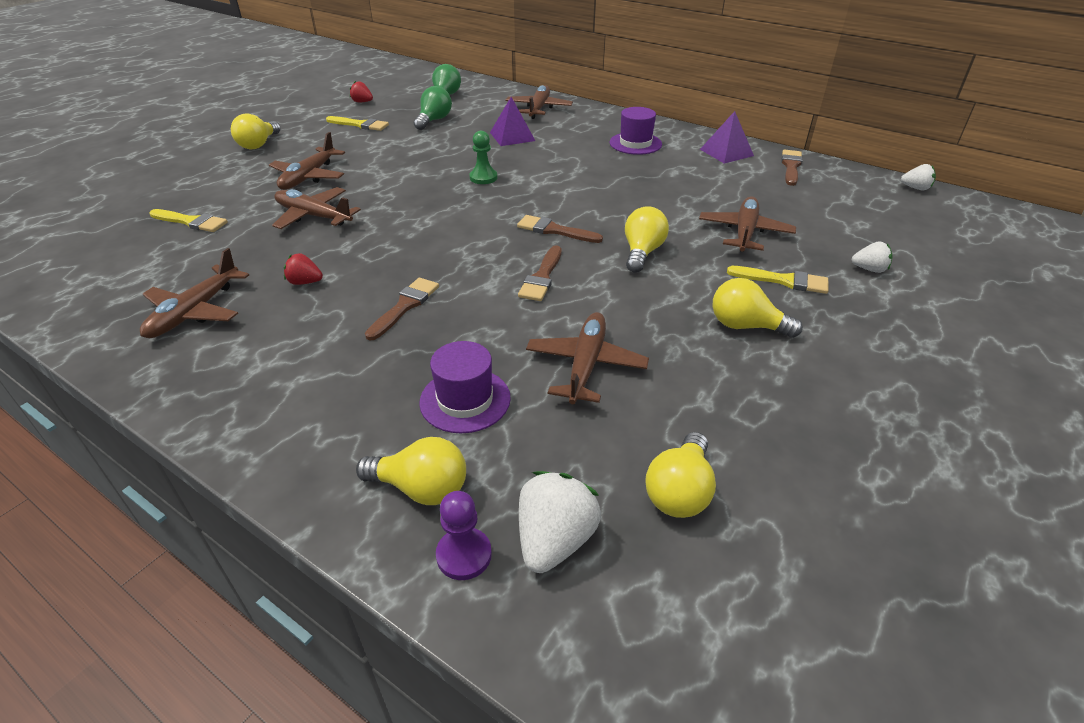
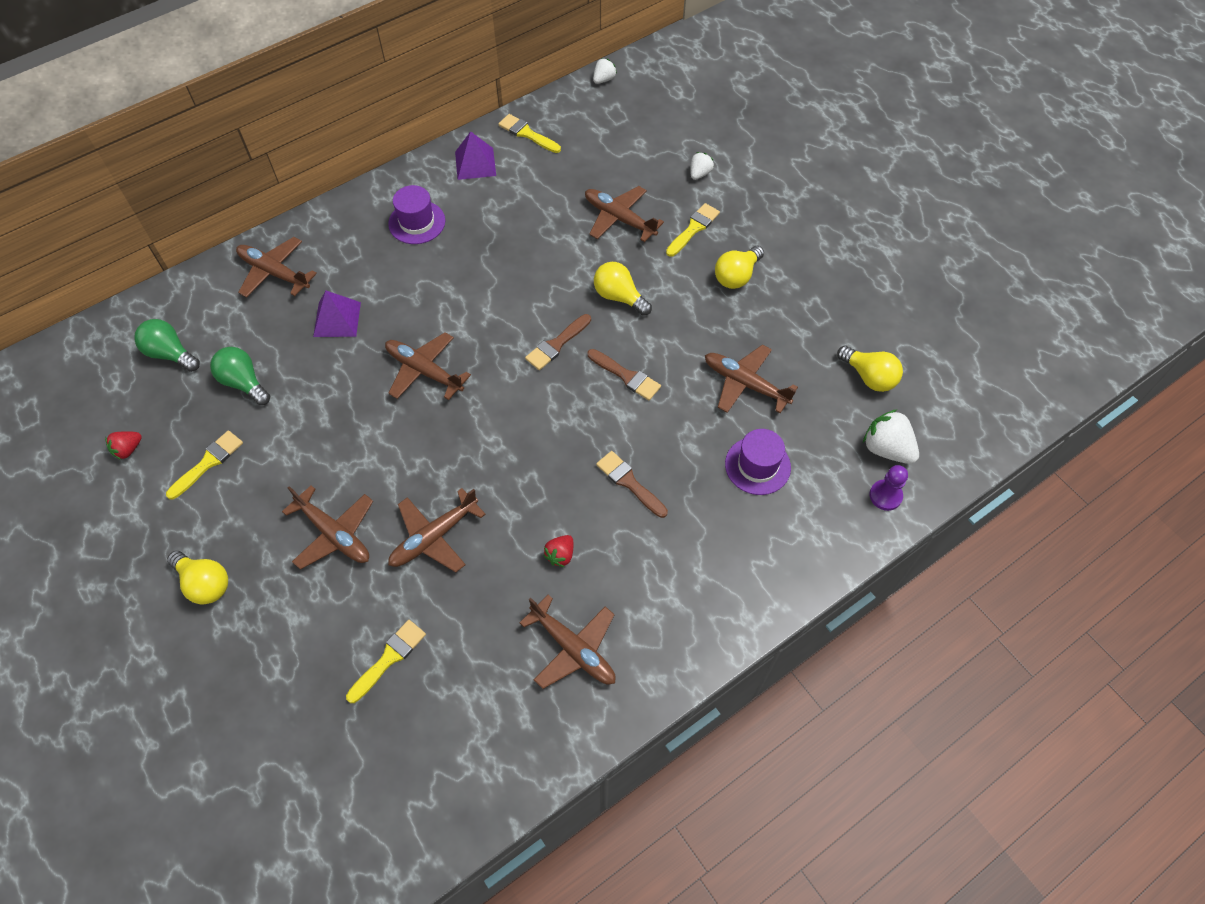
camera: 70 degrees left, 20 degrees up
(421, 488) = (830, 508): yellow light bulb -> none
(483, 178) = (424, 371): green pawn -> brown plane
(791, 166) = (527, 134): brown brush -> yellow brush

